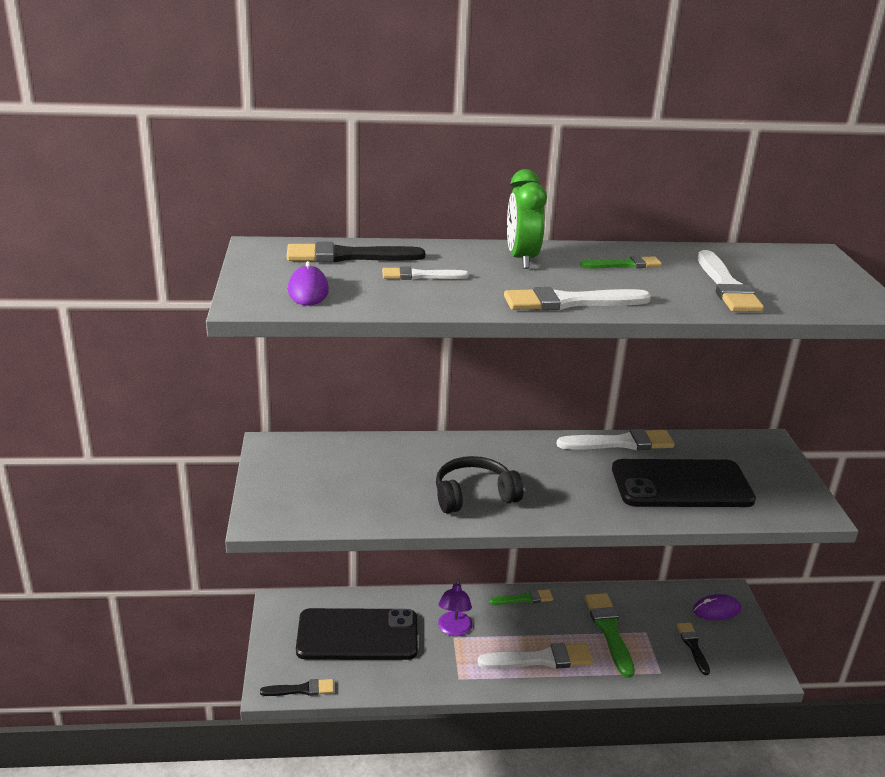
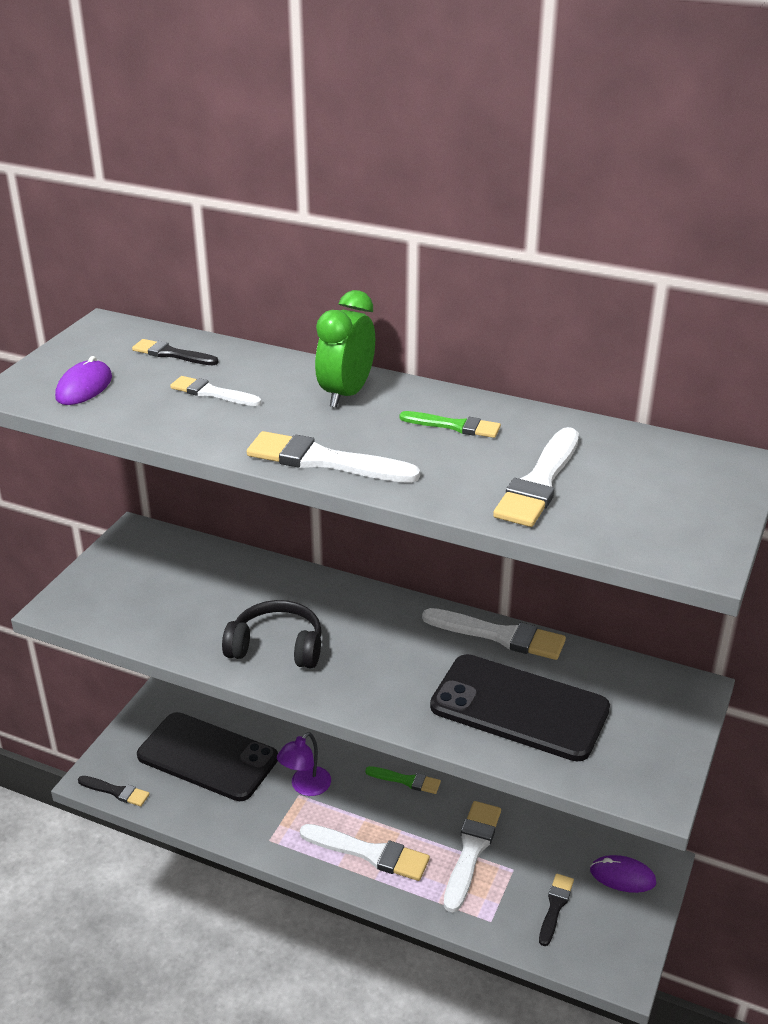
camera: 30 degrees right, 5 degrees up
(348, 256) = (172, 354): black brush -> black brush, size x0.61
(609, 630) = (471, 851): green brush -> white brush

